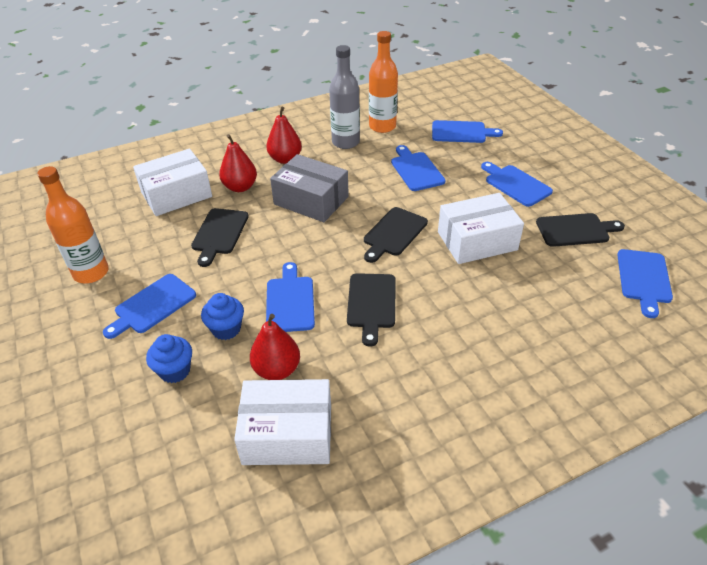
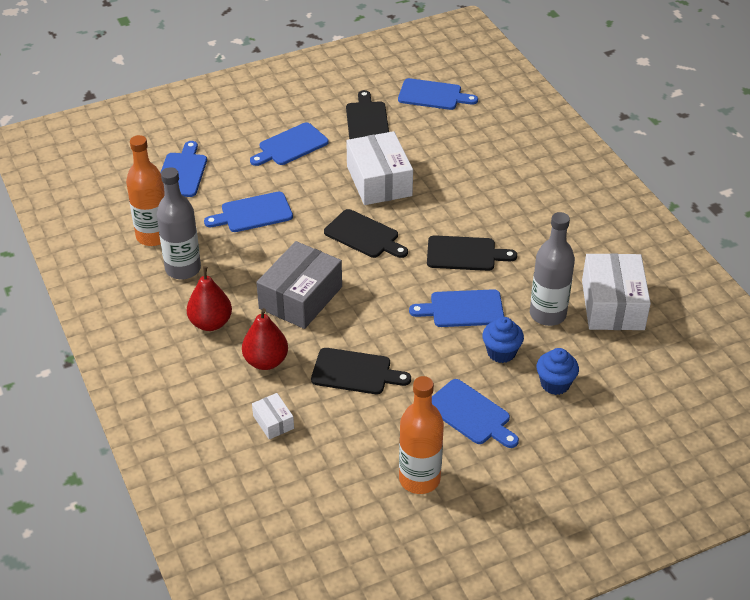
camera: 90 degrees left, 0 degrees up
(176, 194) = (273, 422): white box -> white box, size x0.47
(277, 369) = (547, 314): red pear -> grey bottle

